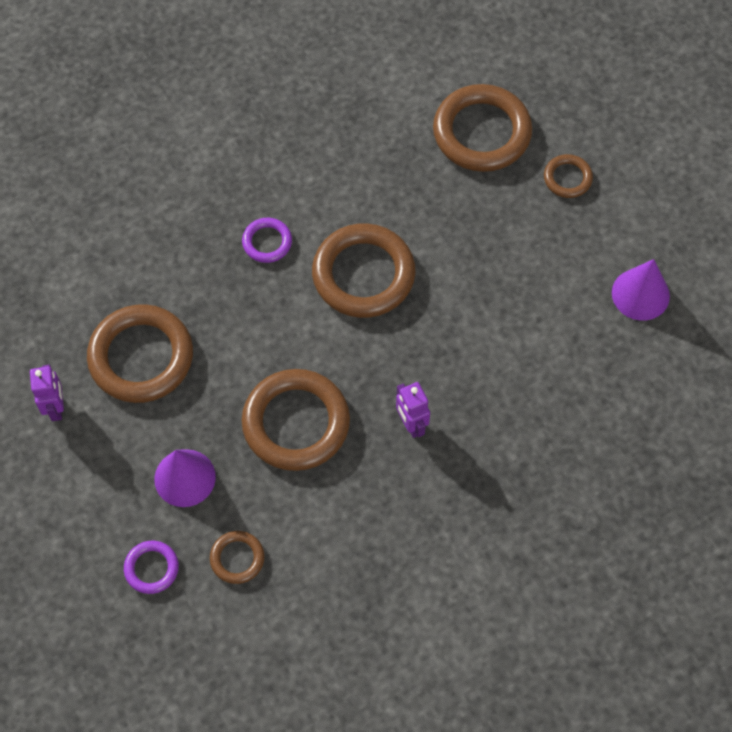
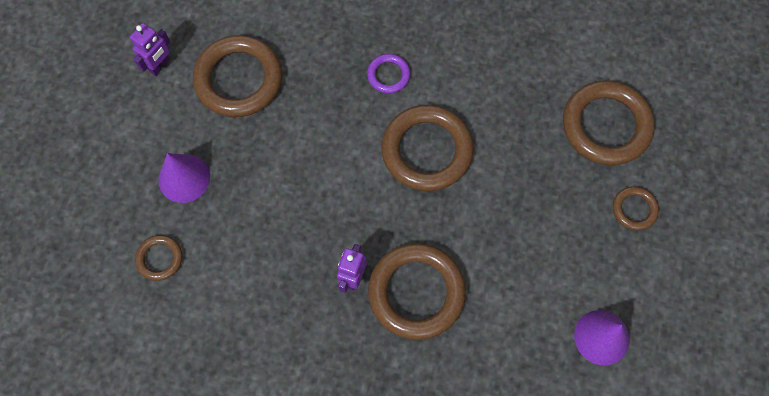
camera: 45 degrees right, 5 degrees up
(151, 568) = (107, 215): purple ring -> none
(296, 423) = (284, 207): brown ring -> brown ring (416, 292)

